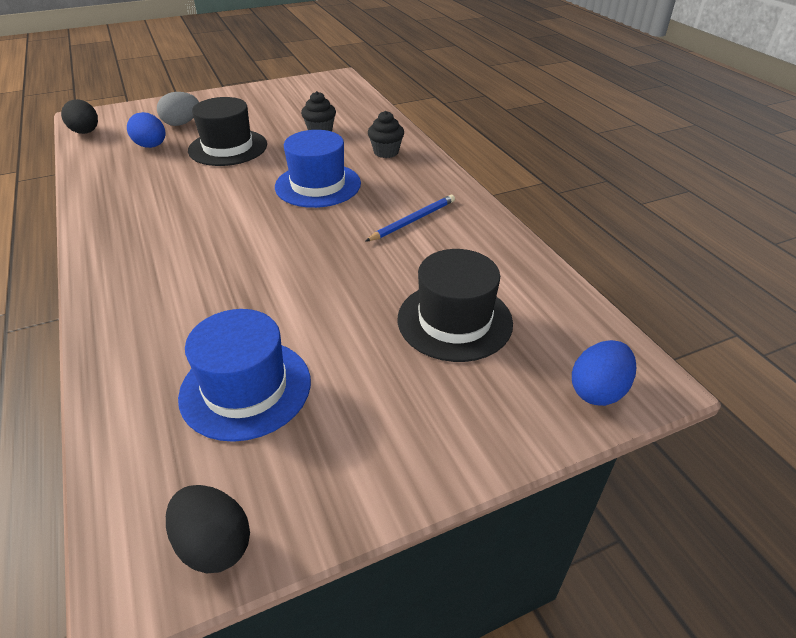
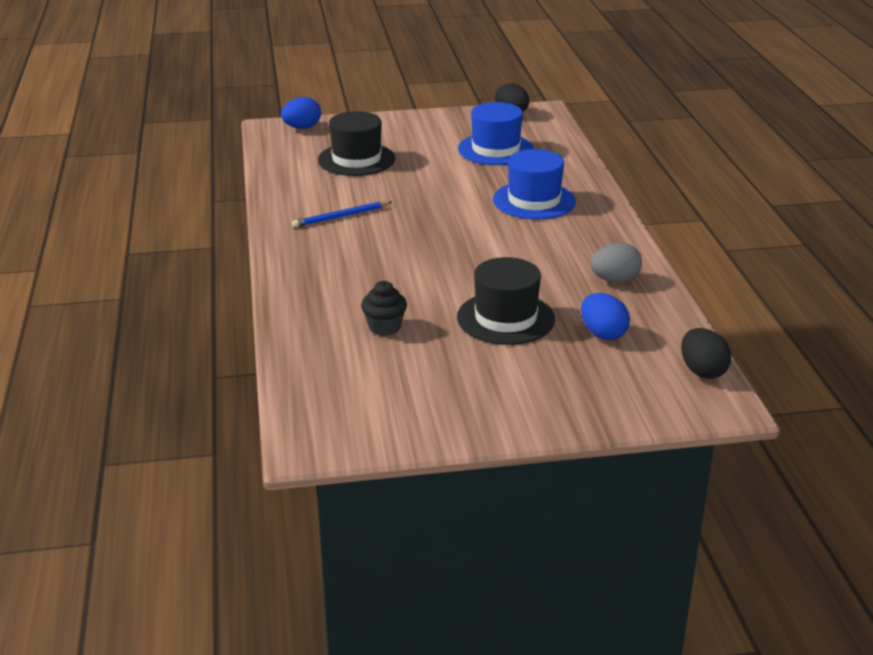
camera: 165 degrees left, 10 degrees down
(182, 123) = (571, 369): grey egg -> grey egg (615, 280)
(318, 185) = (413, 258): blue hat -> blue hat (534, 200)
(386, 152) = (320, 286): black cupcake -> none

